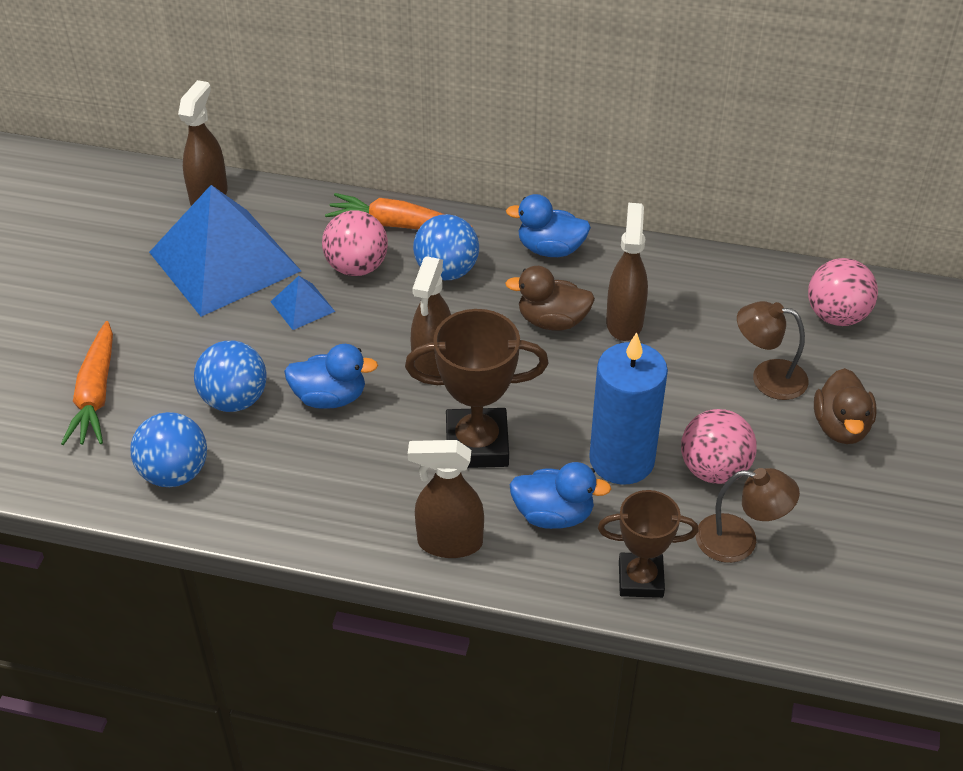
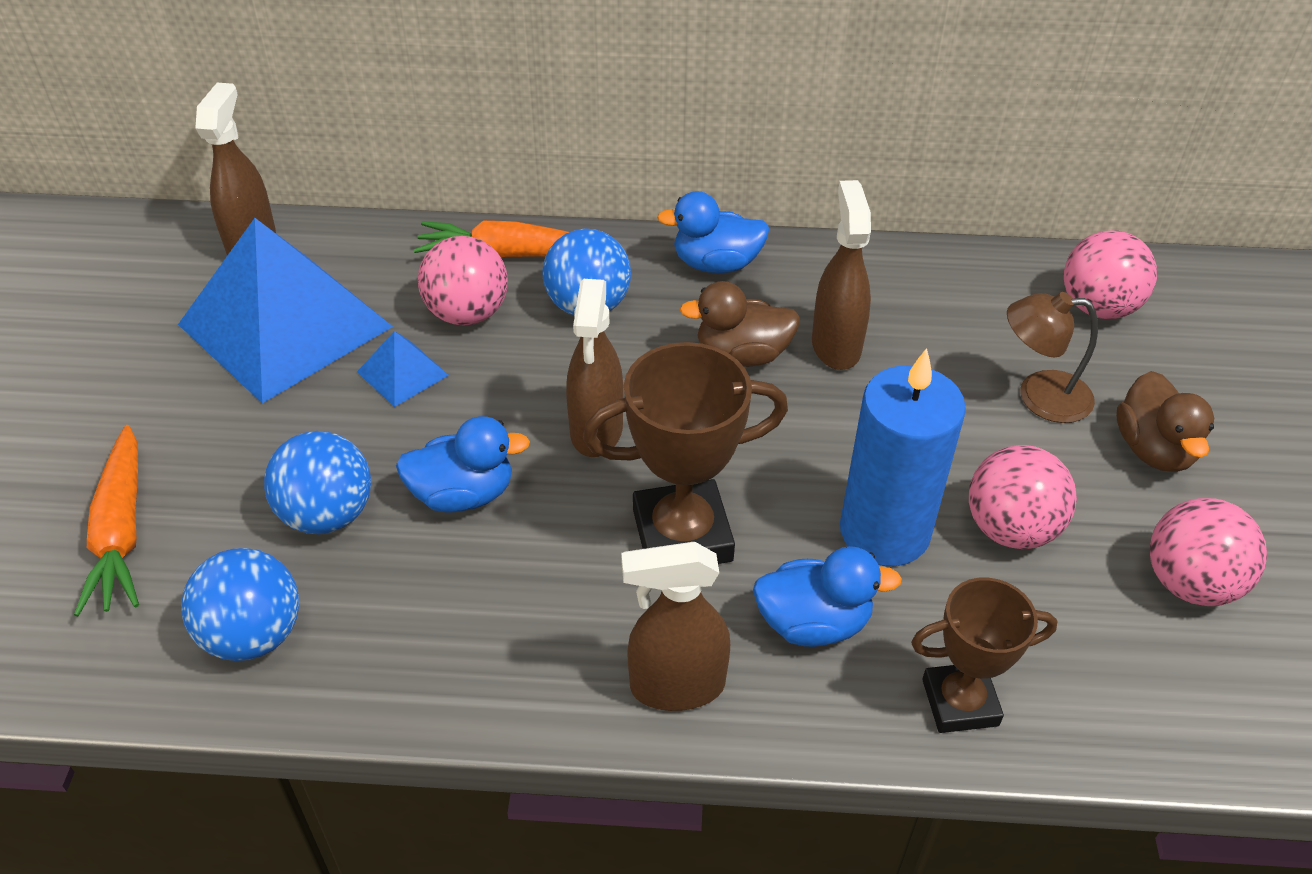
camera: 10 degrees left, 0 degrees up
(739, 540) = (1076, 625): brown lamp -> none
(832, 523) = (1190, 583): none -> pink ball

